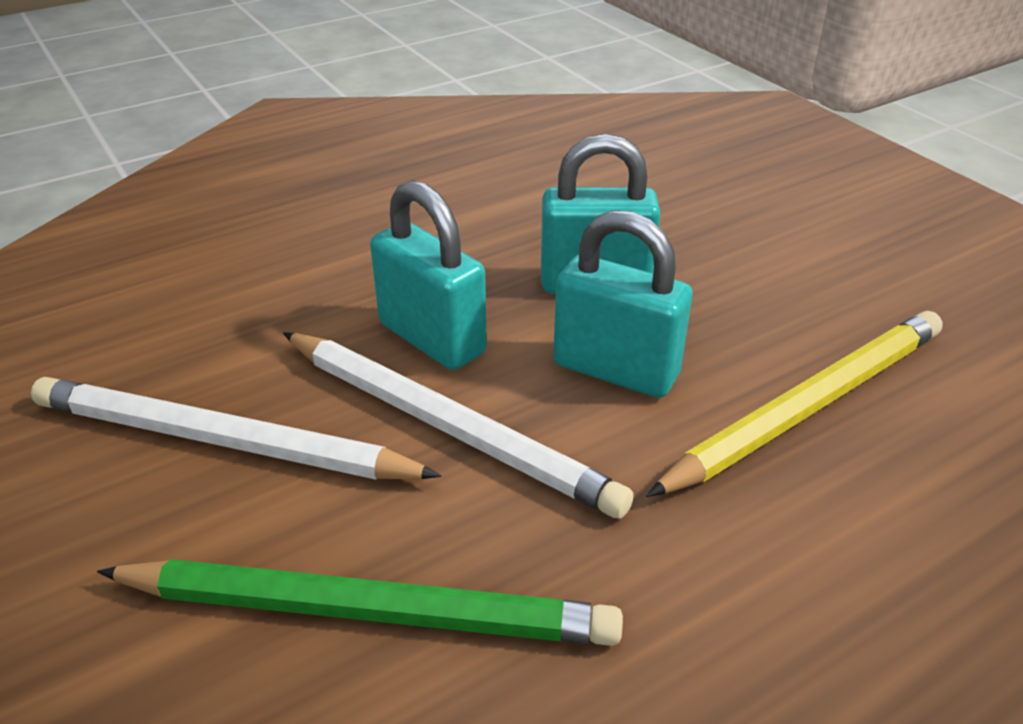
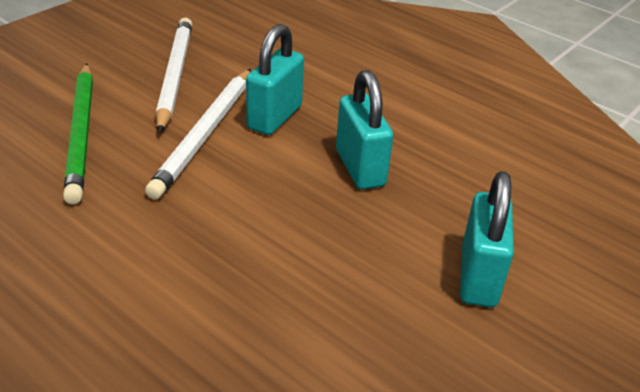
camera: 70 degrees right, 0 degrees up
(616, 370) = (274, 185): turquoise padlock -> turquoise padlock (478, 277)
(808, 407) = (269, 268): yellow pencil -> none

